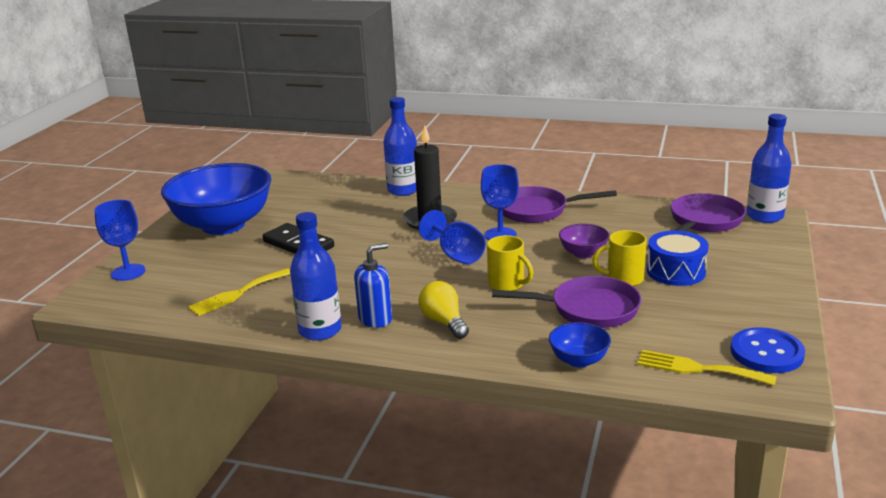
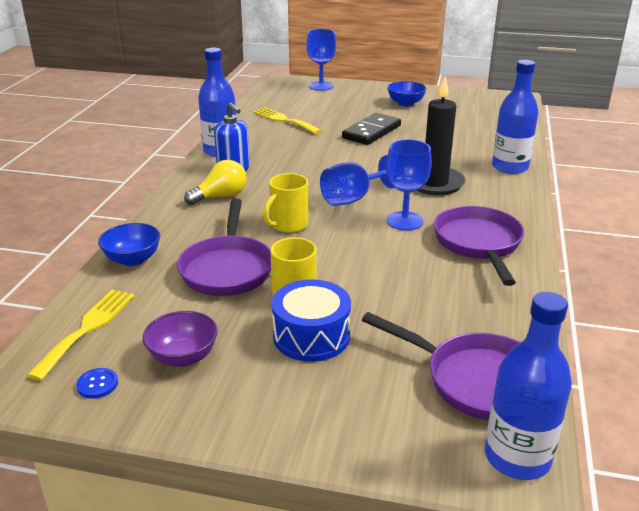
camera: 85 degrees right, 5 degrees up
(223, 225) = (405, 103): blue bowl -> blue bowl, size x0.42
(583, 253) = (360, 271): purple bowl -> purple bowl (183, 357)
(766, 352) = (97, 384): blue button -> blue button, size x0.46

